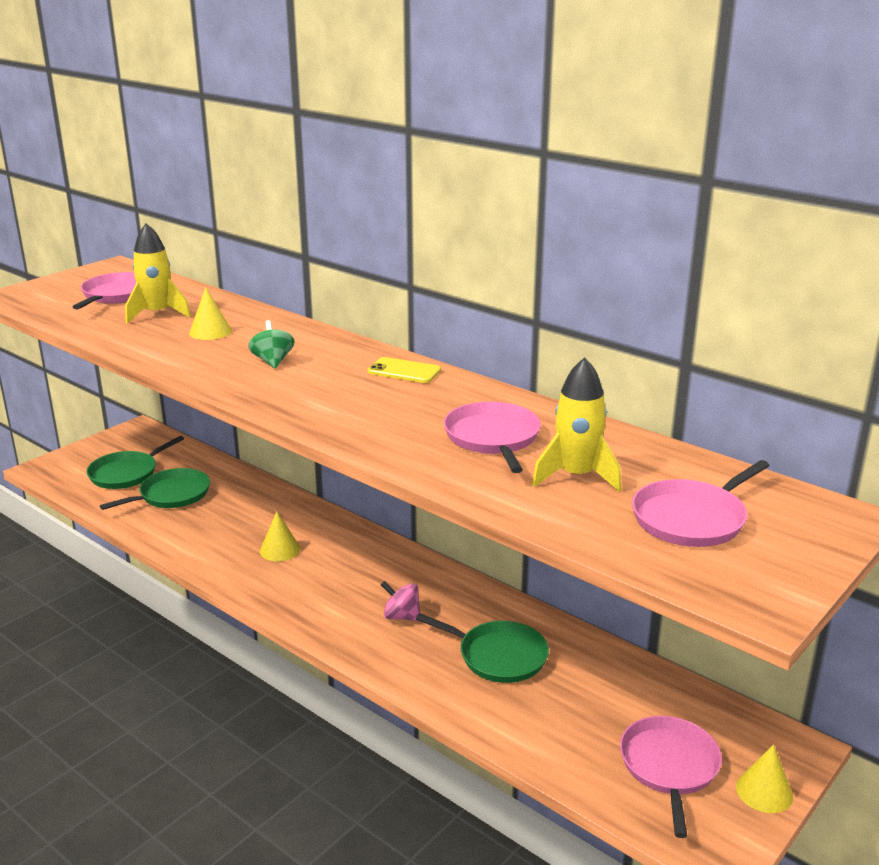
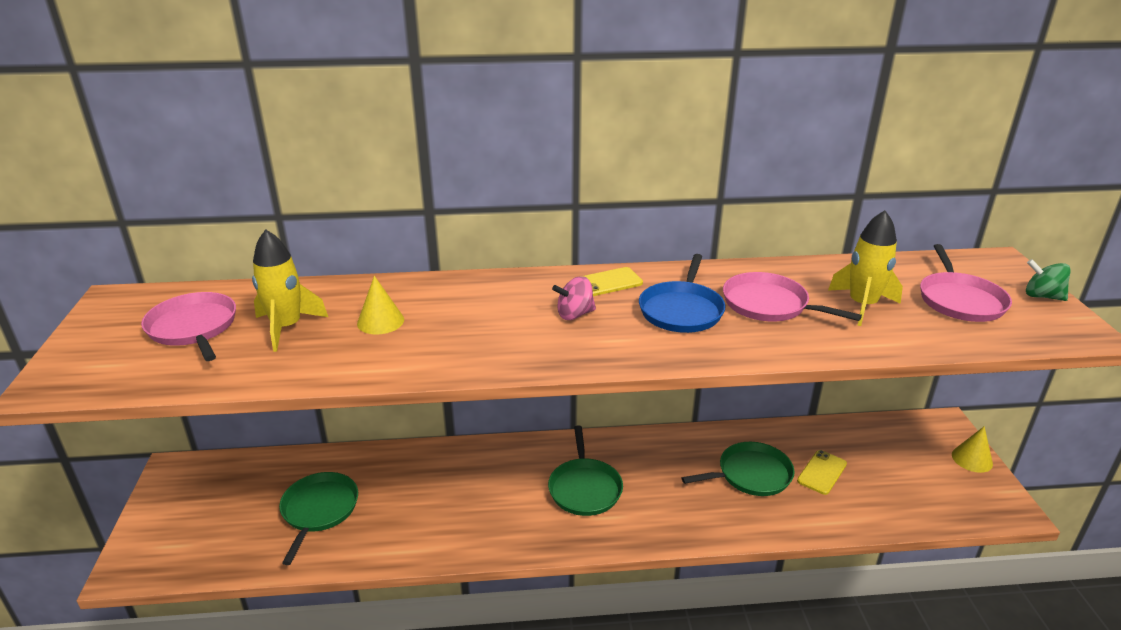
camera: 45 degrees left, 5 degrees up
(126, 473) = (236, 518): green pan -> green pan (585, 488)
(272, 361) = (497, 322): green spinning top -> green spinning top (1042, 296)
(280, 550) = (493, 497): yellow cone -> none
(401, 616) = (657, 489): pink spinning top -> pink spinning top (574, 314)
(413, 410) = (682, 310): none -> blue pan
(569, 696) = (822, 472): none -> yellow phone
(669, 766) = (923, 478): pink pan -> none

